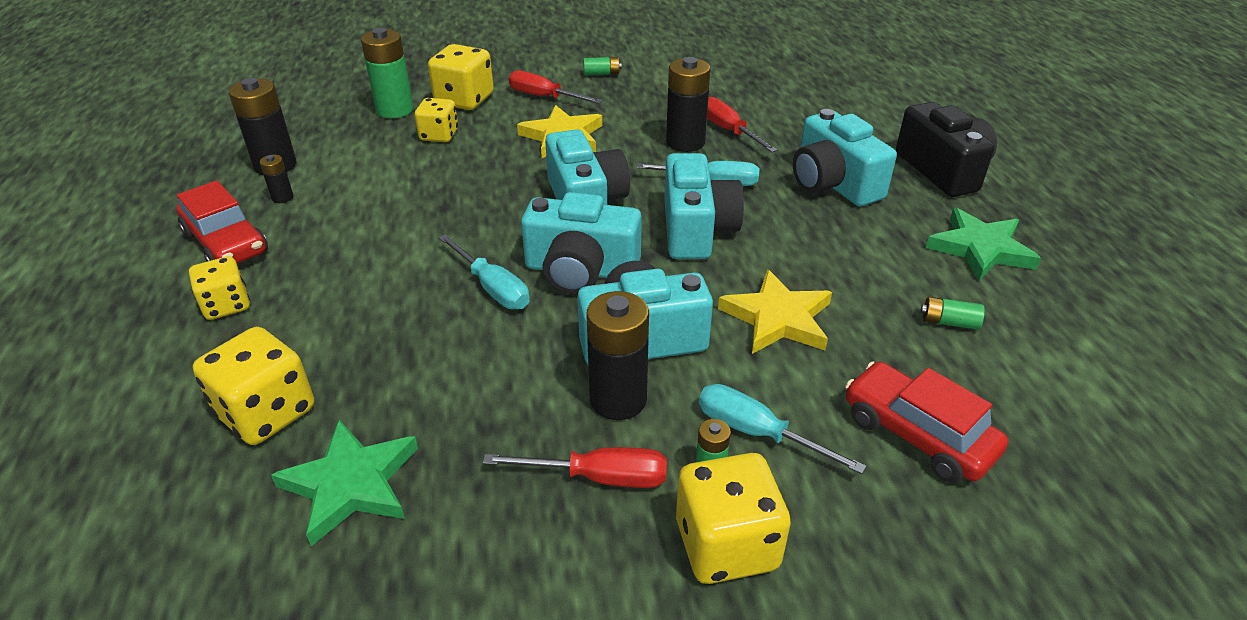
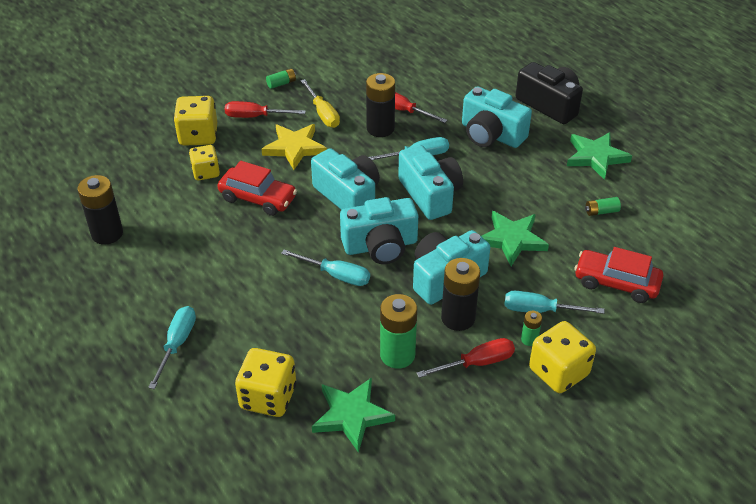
camera: 25 degrees left, 5 degrees up
(226, 243) = (132, 303): red car -> red car (258, 198)
(226, 305) = (177, 344): yellow dice -> turquoise screwdriver
(282, 197) = (138, 257): black battery -> none
(395, 110) = (153, 160): green battery -> green battery (397, 355)
(626, 112) = (323, 113): none -> yellow screwdriver
(777, 318) = (512, 239): yellow star -> green star

